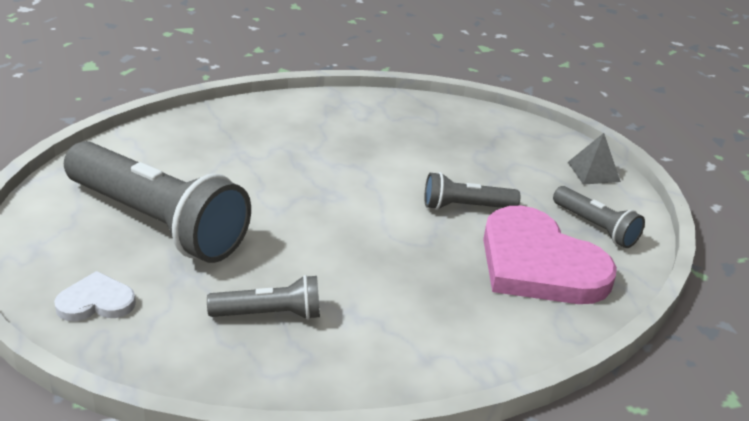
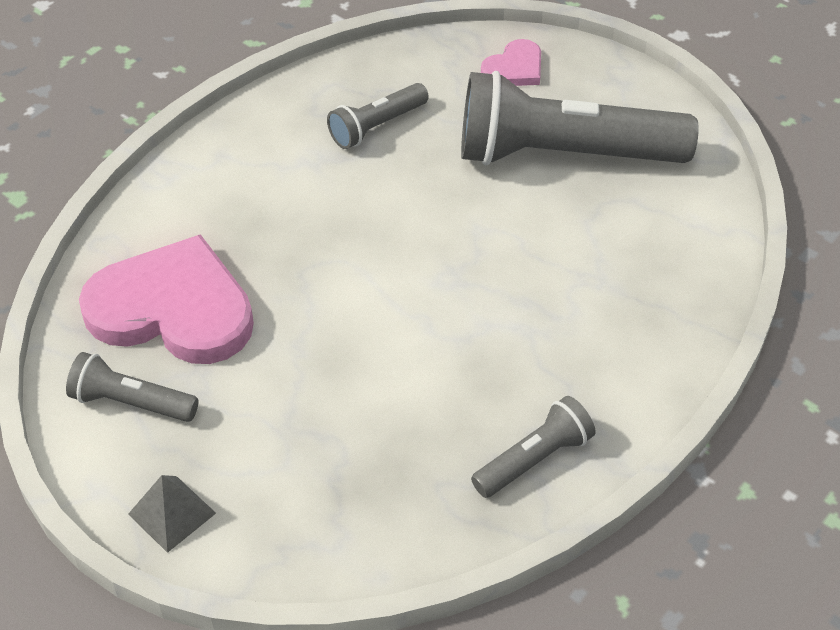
camera: 150 degrees right, 15 degrees up
(96, 302) = (514, 68): white heart -> pink heart
(465, 207) = (296, 347): grey flashlight -> grey flashlight (534, 459)

